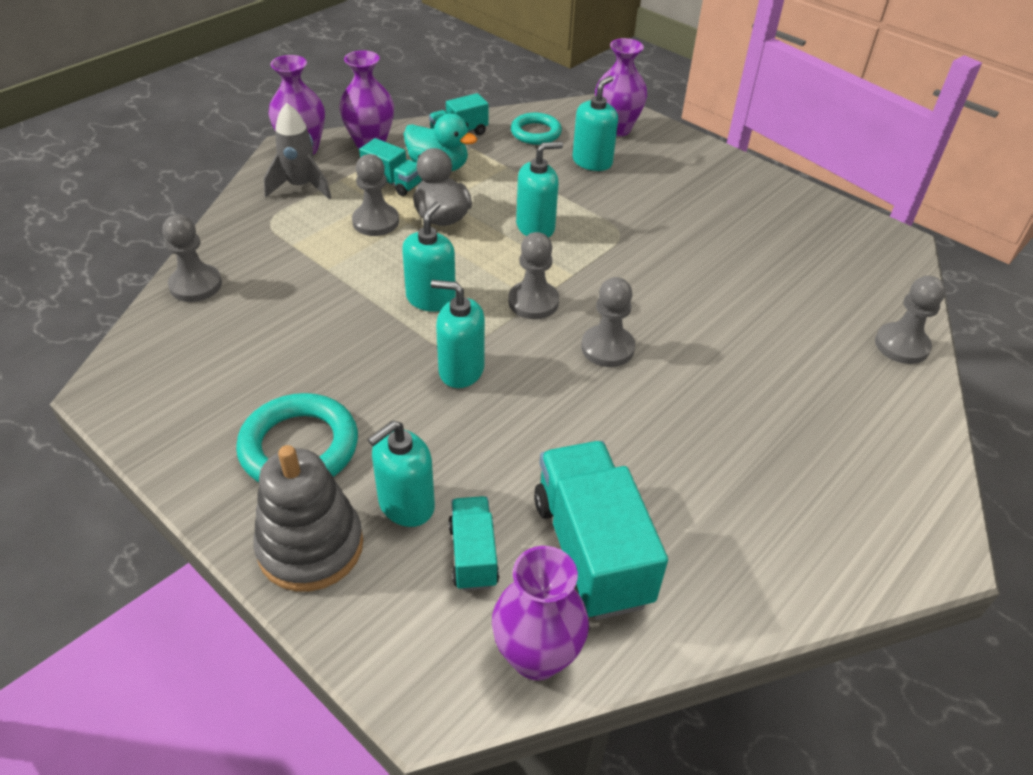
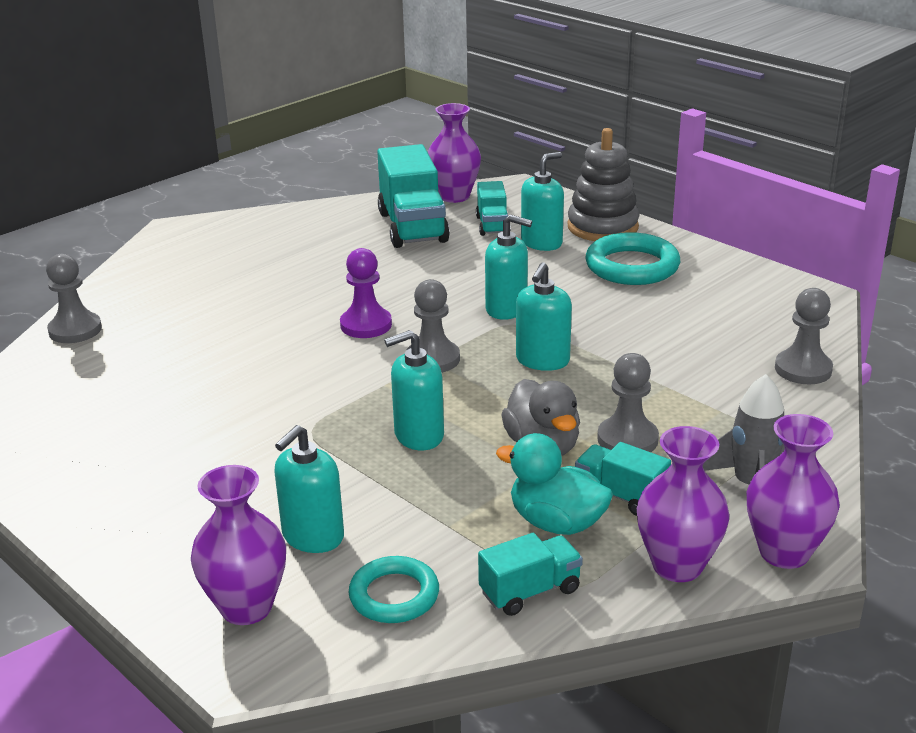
camera: 175 degrees left, 15 degrees down
(607, 348) = (366, 325): grey pawn -> purple pawn

